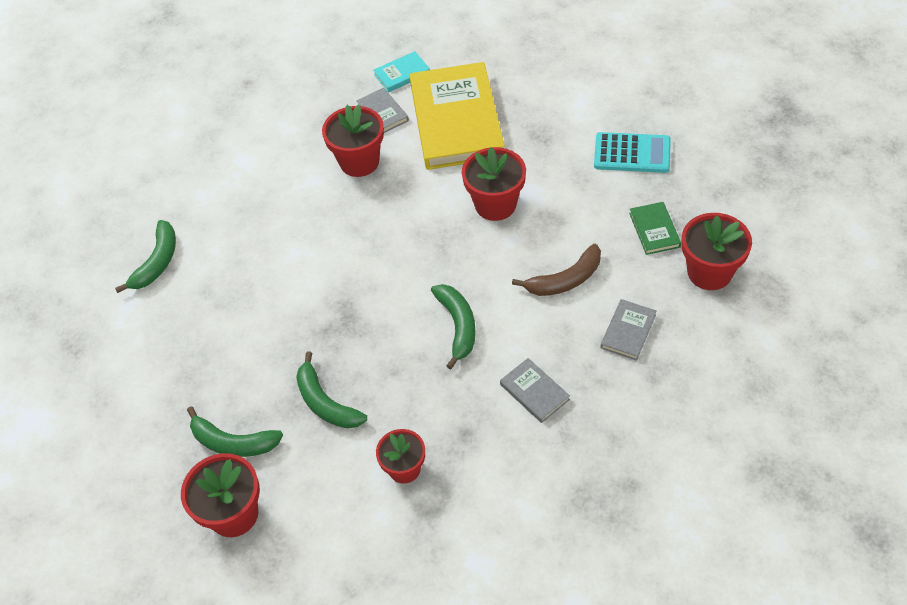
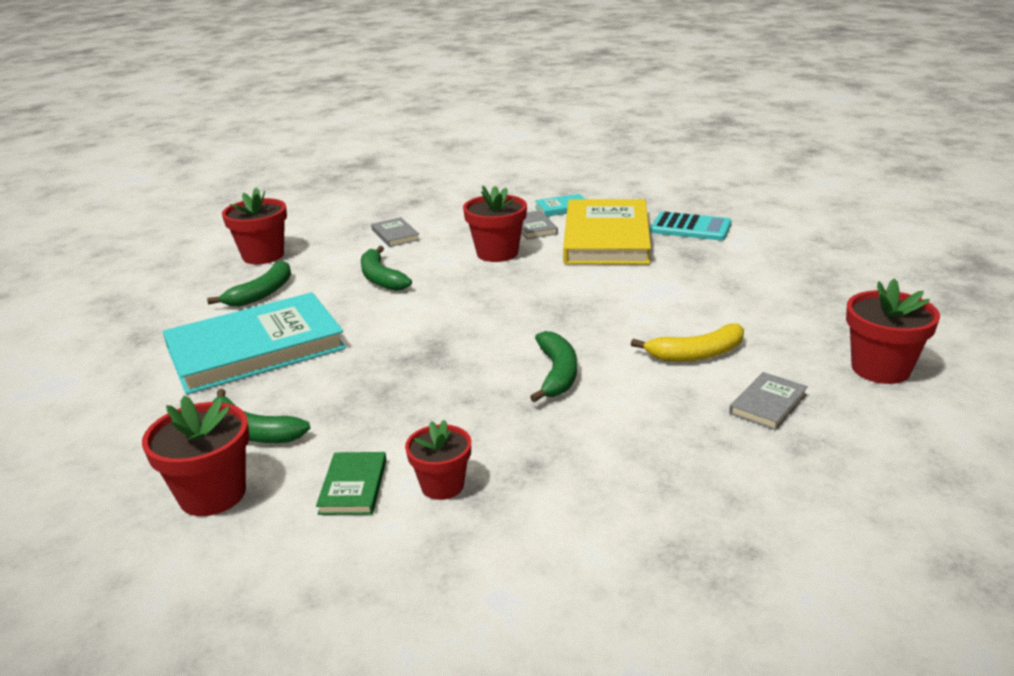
camera: 10 degrees right, 25 degrees down
(188, 342) = (256, 349): none -> turquoise book
(326, 403) = (376, 414): green banana -> green banana (381, 278)
(495, 204) = (630, 293): red flower pot -> red flower pot (263, 255)
(534, 392) = (634, 440): grey book -> grey book (395, 235)
(565, 280) = (696, 354): brown banana -> yellow banana
(632, 153) = (793, 275): turquoise calculator -> turquoise calculator (690, 228)
(654, 230) = (812, 329): green book -> green book (353, 486)

